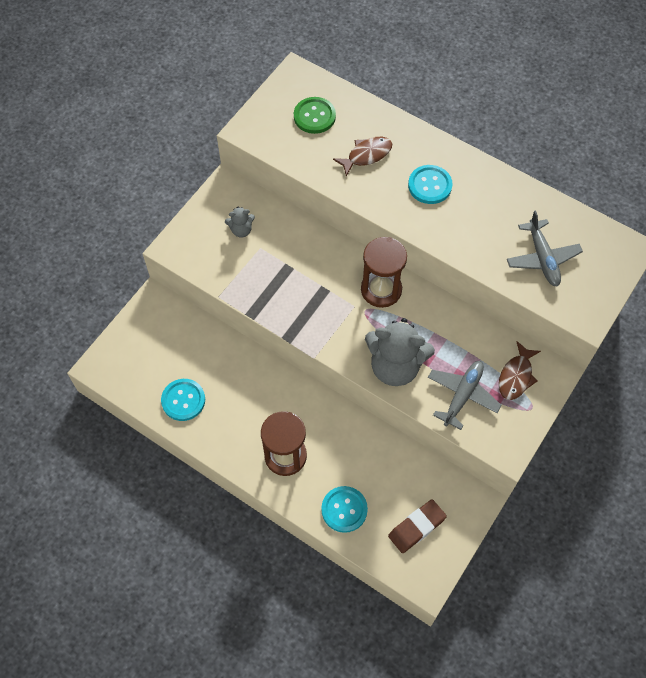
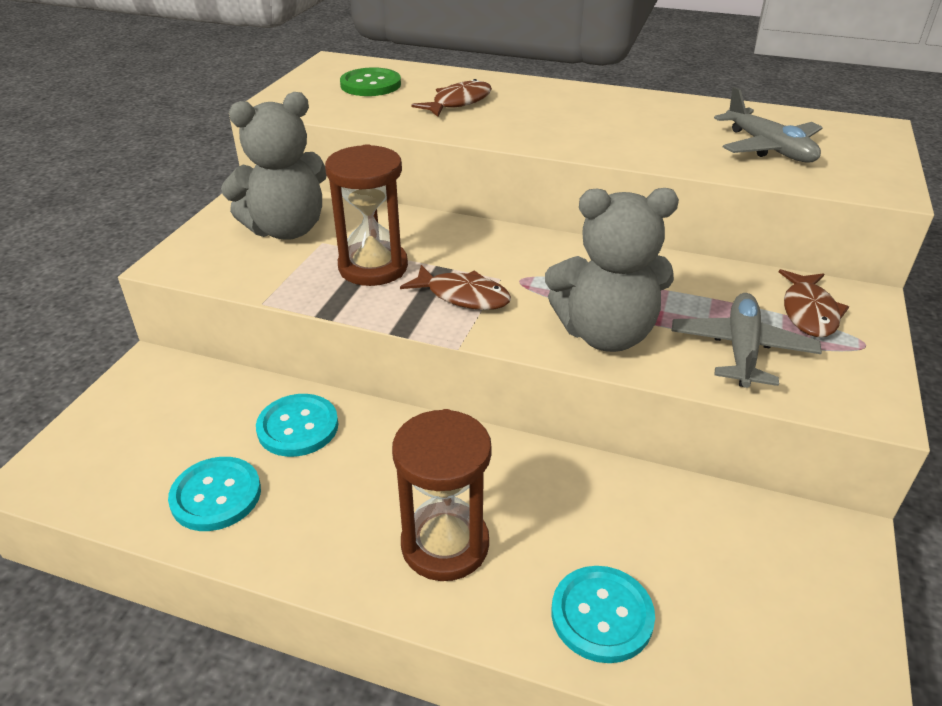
camera: 15 degrees left, 25 degrees down
(241, 230) = (287, 229): grey teddy bear -> grey teddy bear, size x2.14
(329, 317) = (463, 296): none -> brown fish
(381, 290) = (534, 255): brown hourglass -> brown hourglass (373, 267)
(416, 527) = (764, 613): brown eraser -> none
(430, 185) = (562, 113): turquoise button -> turquoise button (298, 427)

